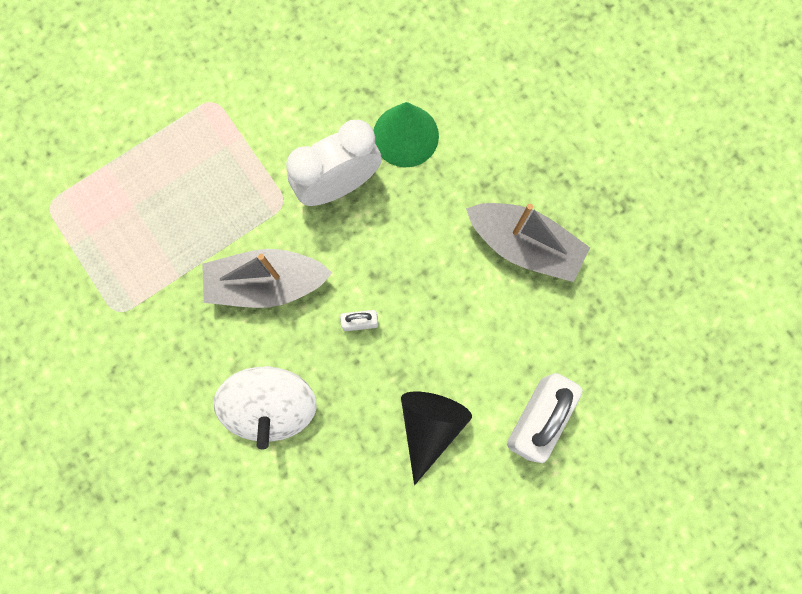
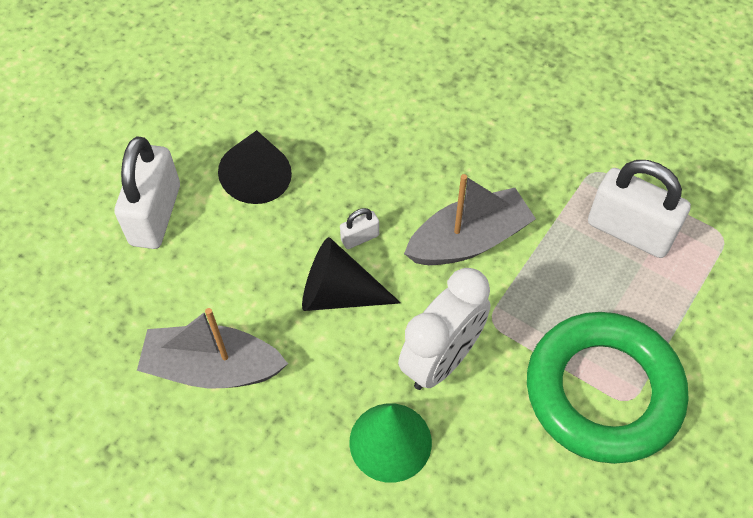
camera: 160 degrees right, 20 degrees down
(124, 240) = (630, 231): none -> white padlock
(227, 114) = (603, 391): none -> green ring
(272, 406) = (411, 146): white spinning top -> none
(399, 274) = (338, 293): none -> black cone

